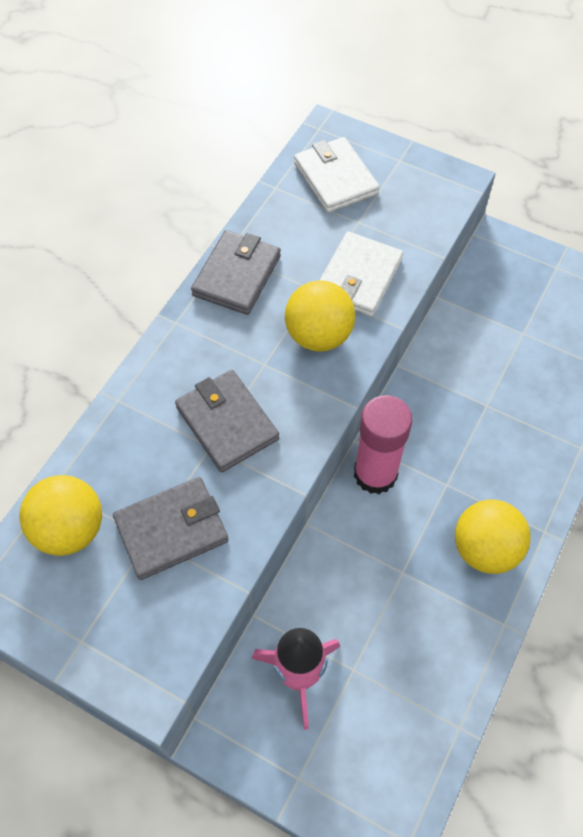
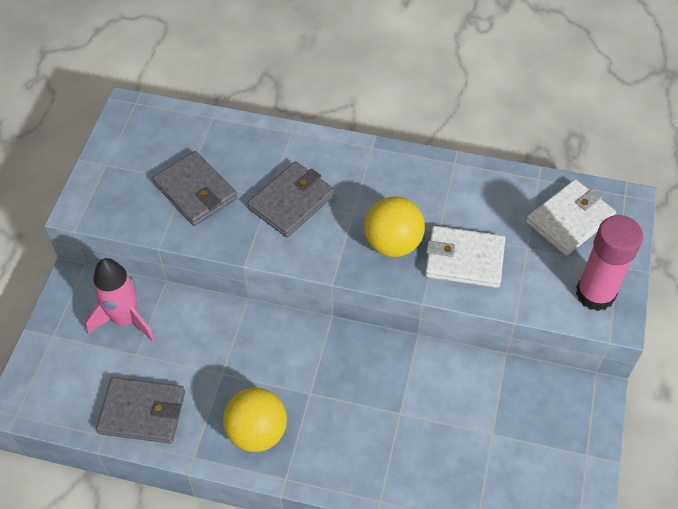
camera: 75 degrees right, 5 degrees down
(70, 529) = (183, 135): yellow ball -> none
(237, 275) = (432, 175): grey wallet -> grey wallet (142, 412)
(375, 474) = (304, 337): pink glue stick -> pink glue stick (595, 294)

